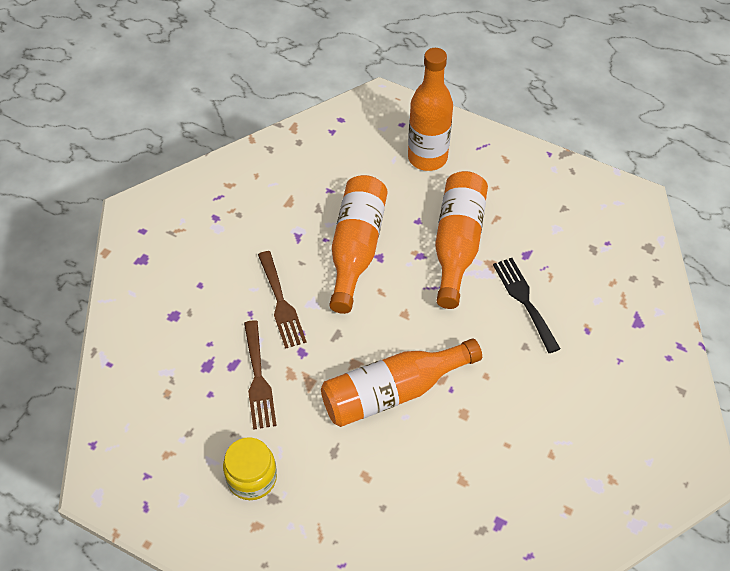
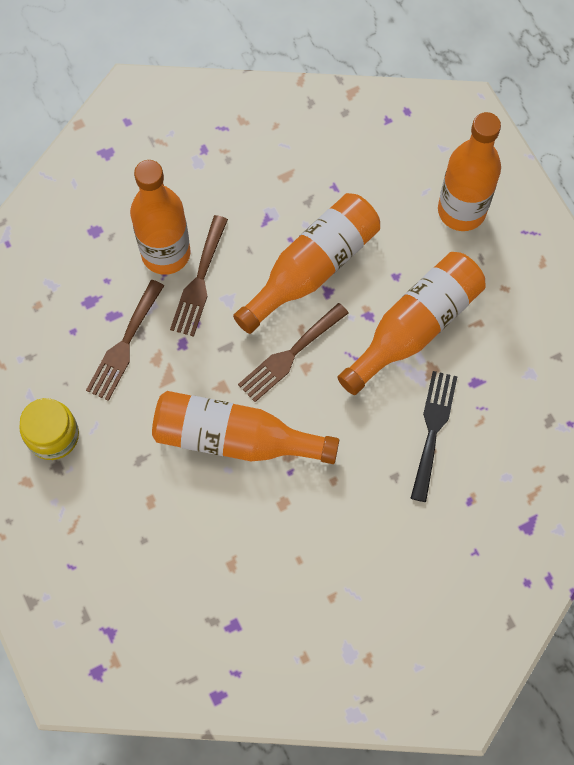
camera: 35 degrees right, 15 degrees up
(241, 300) = (166, 253): none -> orange bottle
(387, 313) = (290, 355): none -> brown fork

